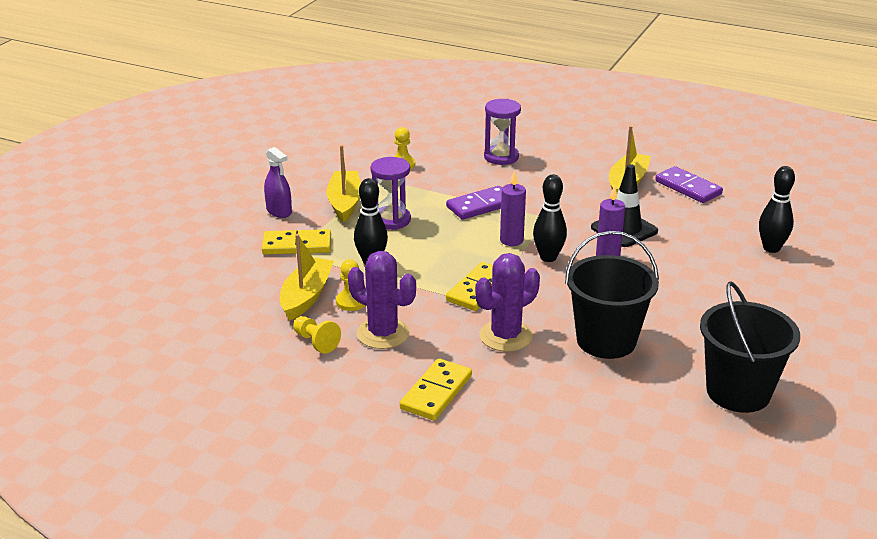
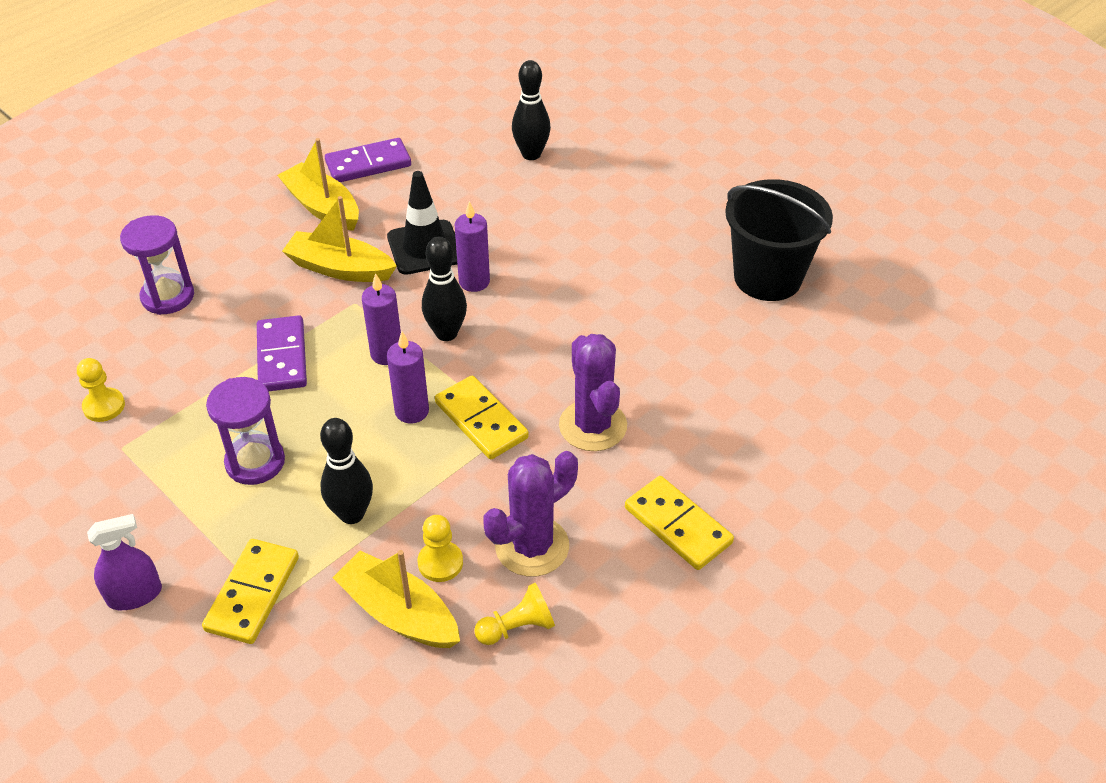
camera: 70 degrees left, 15 degrees up
(345, 203) = (168, 504): yellow boat -> yellow boat (340, 268)
(468, 262) = (412, 411): none -> purple candle
(606, 340) = (640, 342): black bucket -> none

